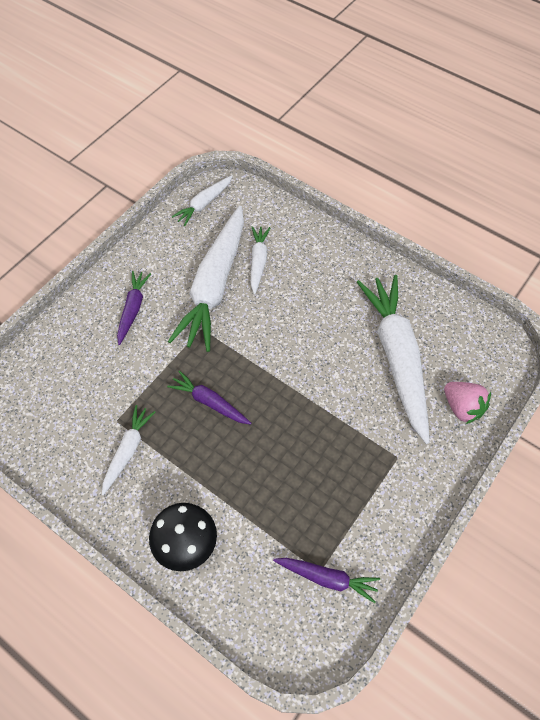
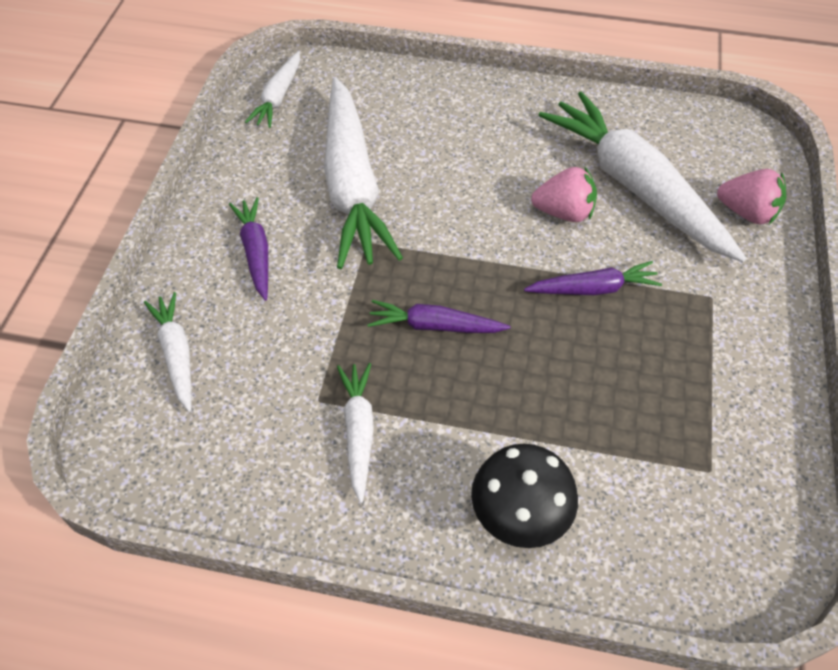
camera: 25 degrees left, 5 degrees down
(258, 262) = (393, 140): white carrot -> white carrot (177, 355)
(326, 578) = (725, 475): purple carrot -> purple carrot (592, 289)
(337, 357) = (564, 212): none -> pink strawberry

